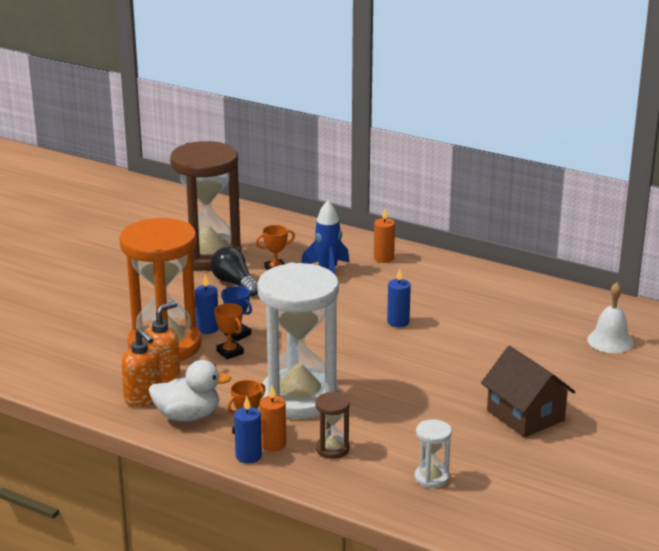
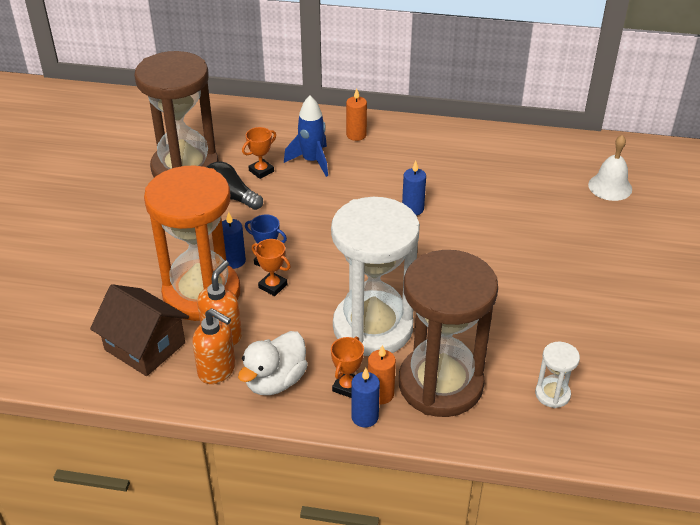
camera: 20 degrees left, 15 degrees up
(188, 416) = (275, 381): white duck -> white duck turned 150 degrees clockwise
(332, 449) = (440, 384): brown hourglass -> brown hourglass, size x2.45
(525, 415) = (590, 293): brown house -> brown house (145, 346)

